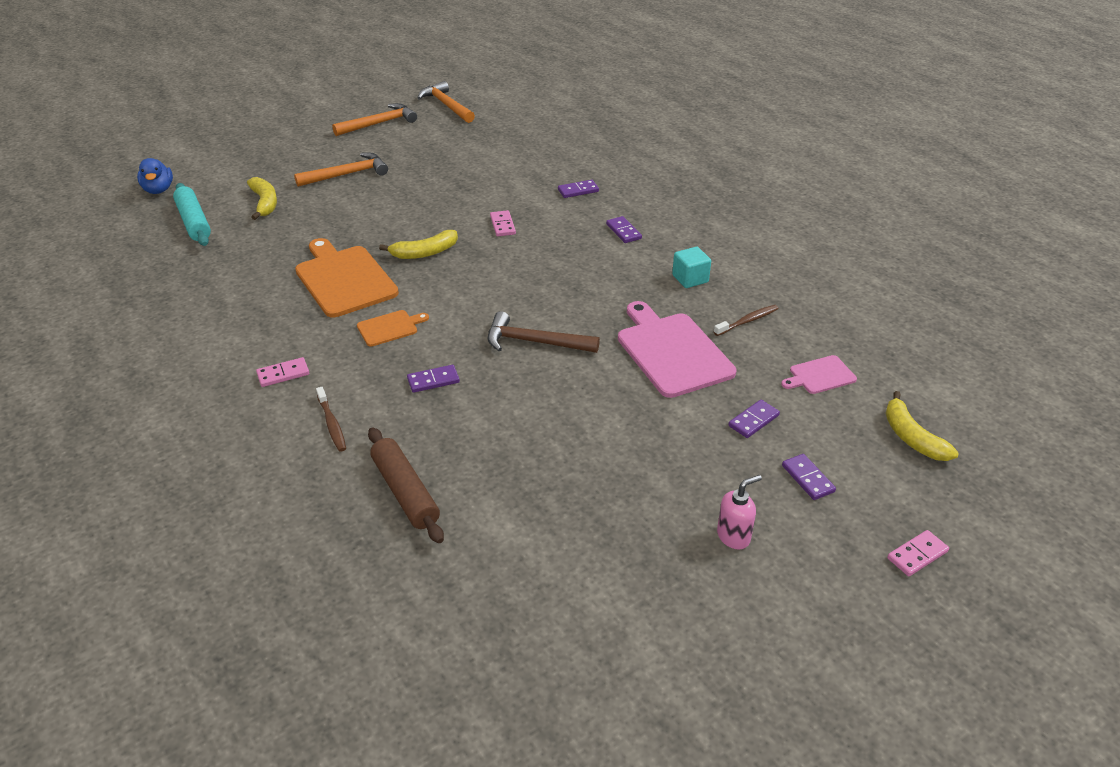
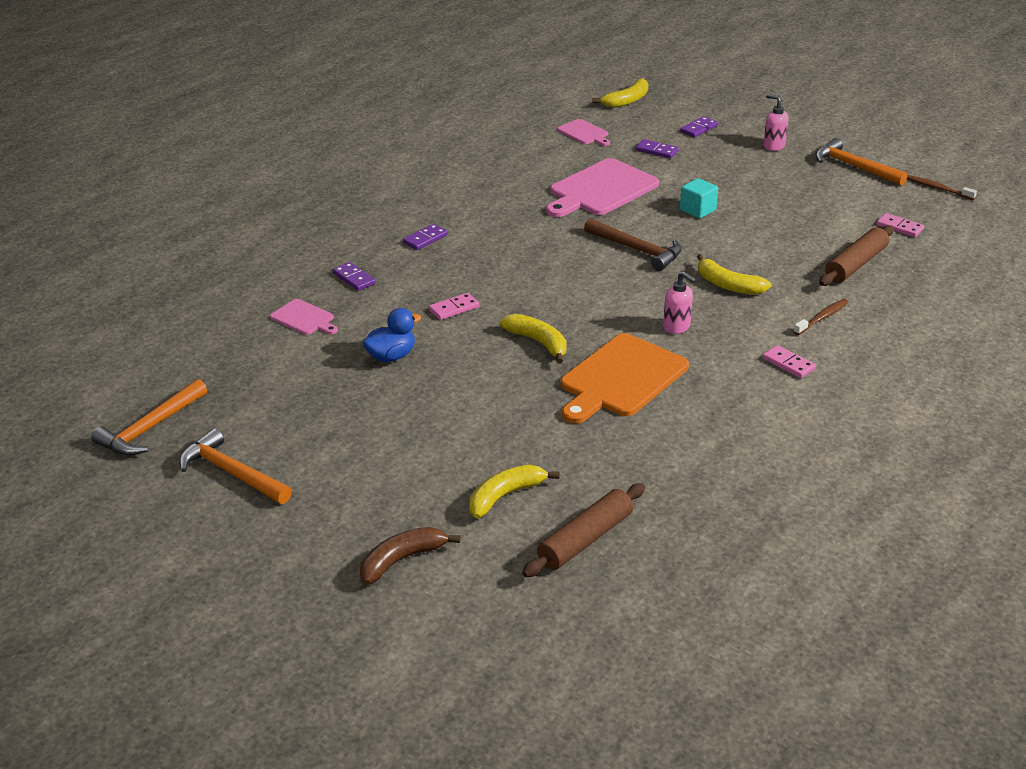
camera: 110 degrees left, 5 degrees down
(158, 190) = (527, 615): blue duck -> blue duck (391, 356)
(194, 222) = (585, 540): turquoise rolling pin -> brown rolling pin
(247, 161) = (401, 560): none -> brown banana
(347, 174) = (395, 452): orange hammer -> orange hammer (854, 167)
(390, 328) = (677, 327): orange cutting board -> pink soap dispenser
(433, 380) = (728, 285): purple domino -> yellow banana
(534, 164) = (304, 318): none -> pink cutting board
(534, 342) = (637, 250): brown hammer -> brown hammer turned 45 degrees counterclockwise
(690, 279) = (488, 196): turquoise cube -> turquoise cube (697, 210)
(747, 321) = (534, 165): brown toothbrush -> brown toothbrush (938, 188)
(917, 555) = (733, 95): pink domino -> pink domino (899, 227)

